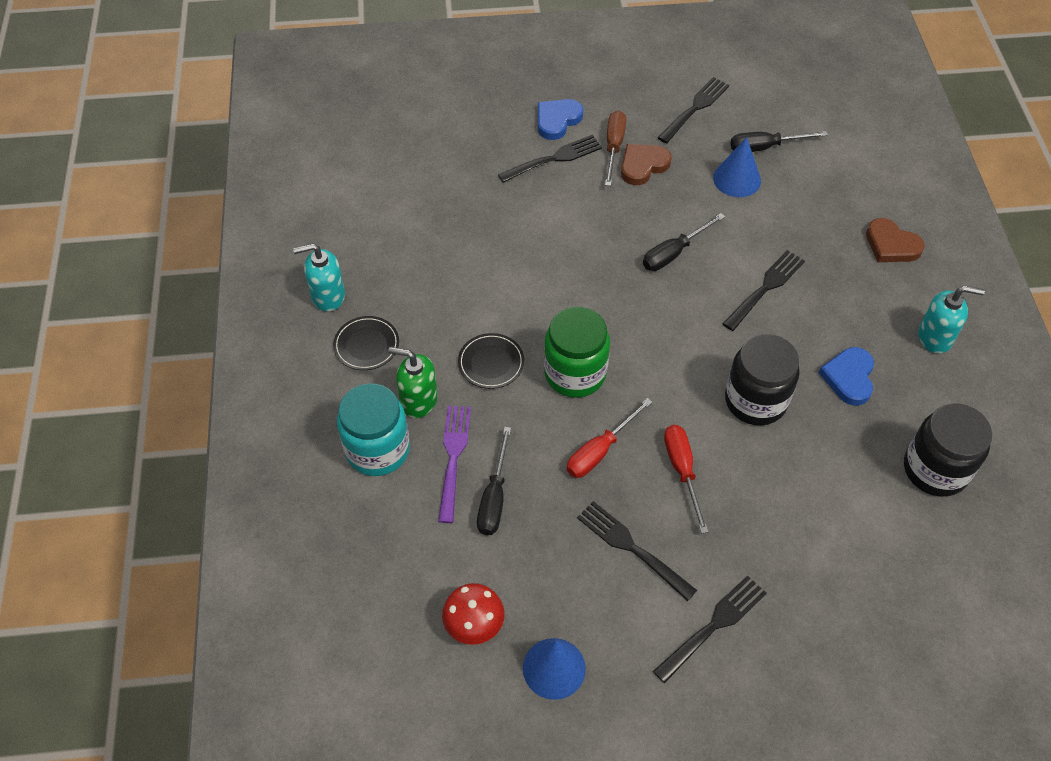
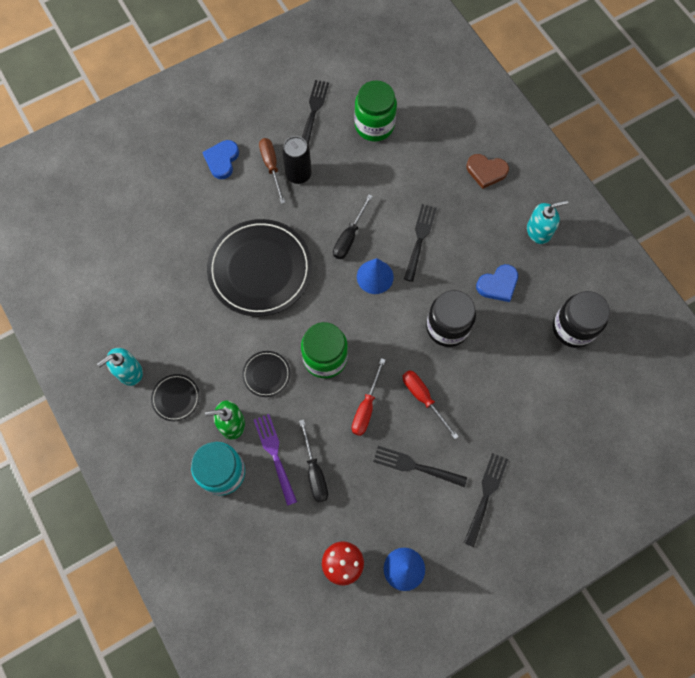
camera: 25 degrees left, 15 degrees up
(543, 247) = (260, 269): none -> black plate
(553, 159) = (234, 194): black fork -> none
(643, 166) = (298, 174): brown heart -> black can
(737, 179) = (366, 160): blue cone -> blue cone (375, 276)
(765, 147) = (374, 125): black screwdriver -> green jar
(849, 378) = (498, 284): blue heart -> blue heart turned 105 degrees counterclockwise

